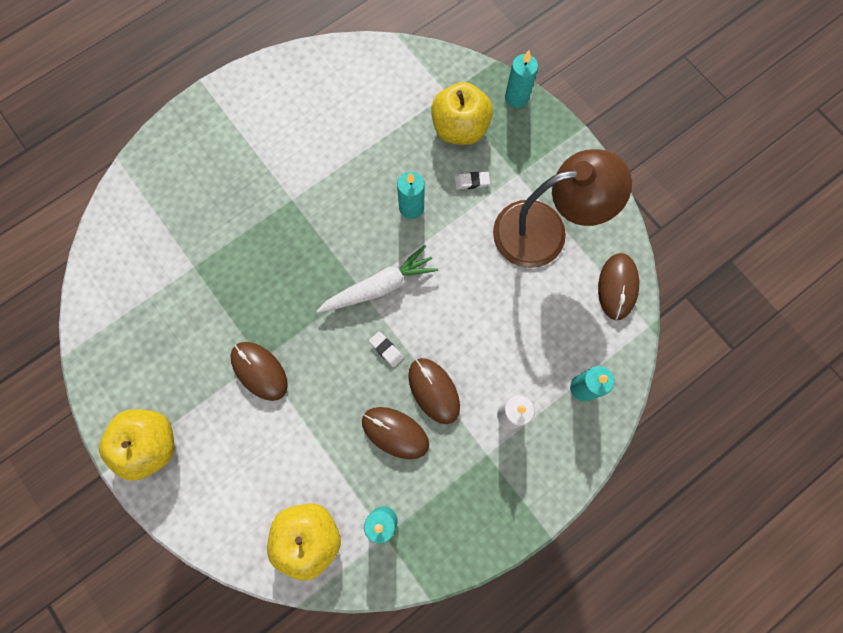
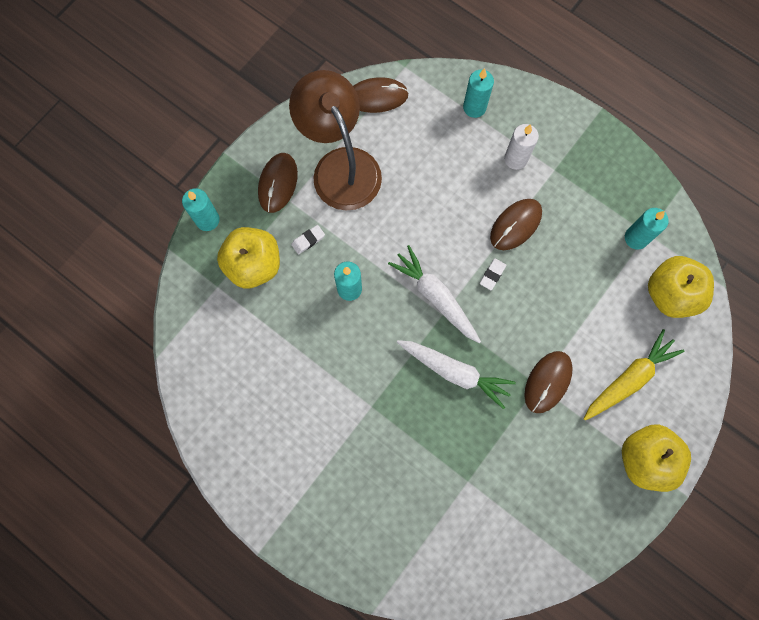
camera: 105 degrees left, 0 degrees up
(234, 456) = (629, 379): none -> yellow carrot
(299, 283) = (454, 372): none -> white carrot
(395, 433) = (562, 248): brown mouse -> brown mouse (278, 183)
(472, 182) = (308, 240): white eraser -> white eraser turned 75 degrees clockwise

